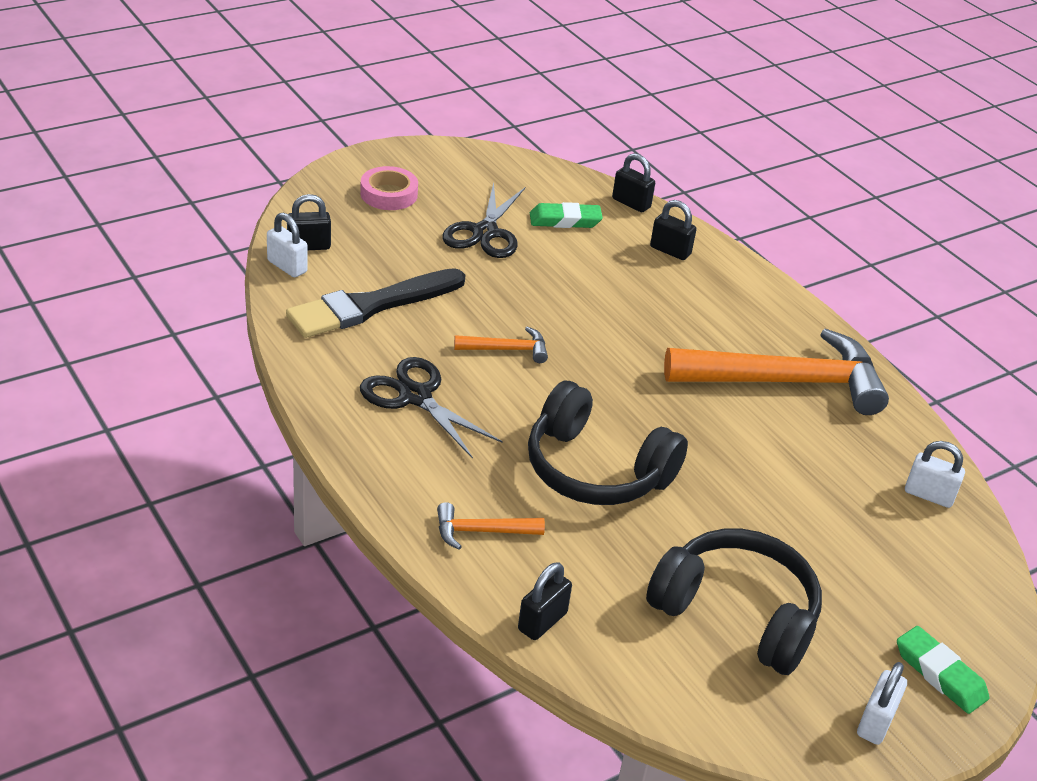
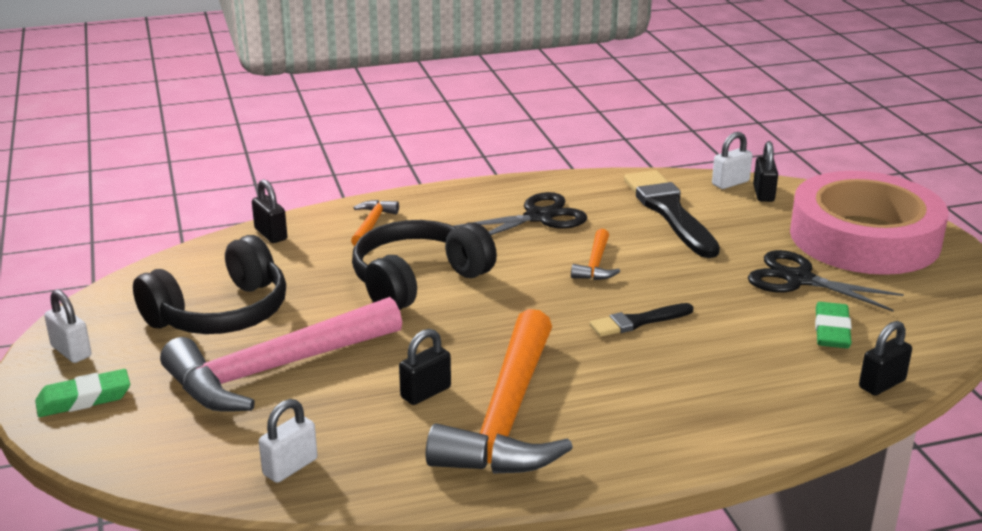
camera: 110 degrees right, 10 degrees down
(389, 194) = (864, 237): pink tape -> pink tape, size x2.45
(602, 319) = (637, 322): none -> black brush
(670, 251) = (774, 392): black padlock -> black padlock (425, 392)
(807, 540) = (275, 369): none -> pink hammer

